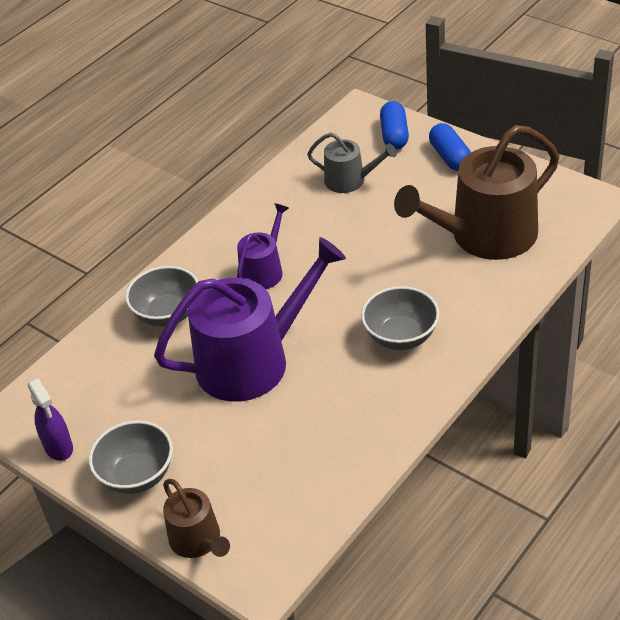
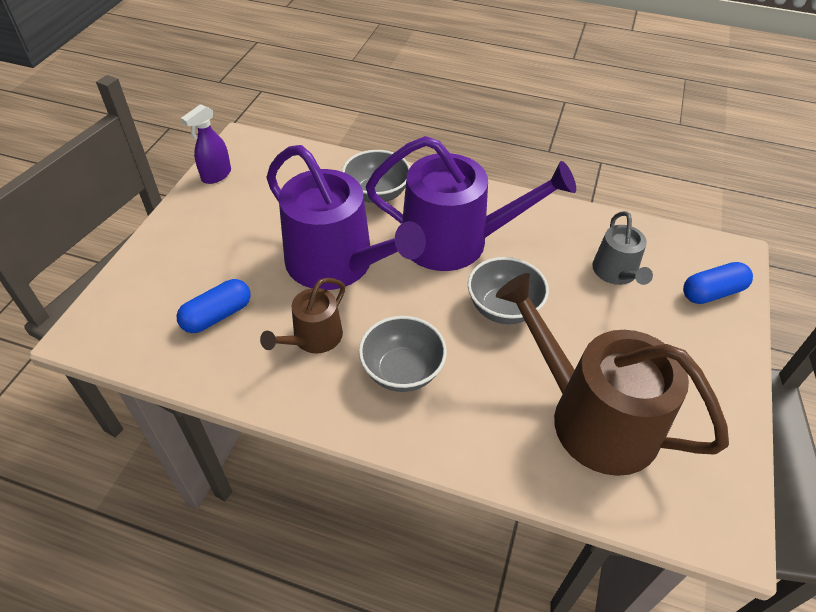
camera: 65 degrees right, 5 degrees up
(137, 475) = (192, 227): grey bowl -> grey bowl (503, 308)
(198, 541) = (124, 283): brown watering can -> brown watering can (313, 338)
(264, 270) = (456, 241): purple watering can -> purple watering can, size x1.97
(450, 157) = (709, 352): blue capsule -> blue capsule (217, 315)

